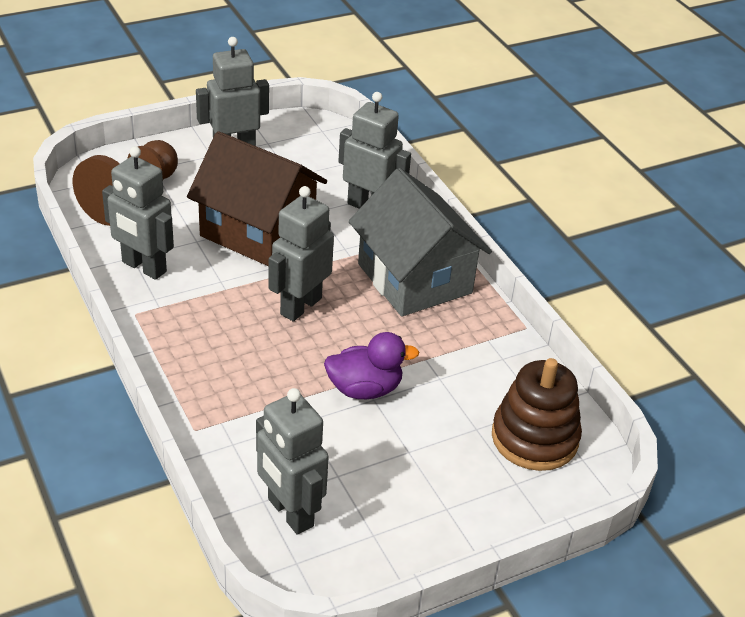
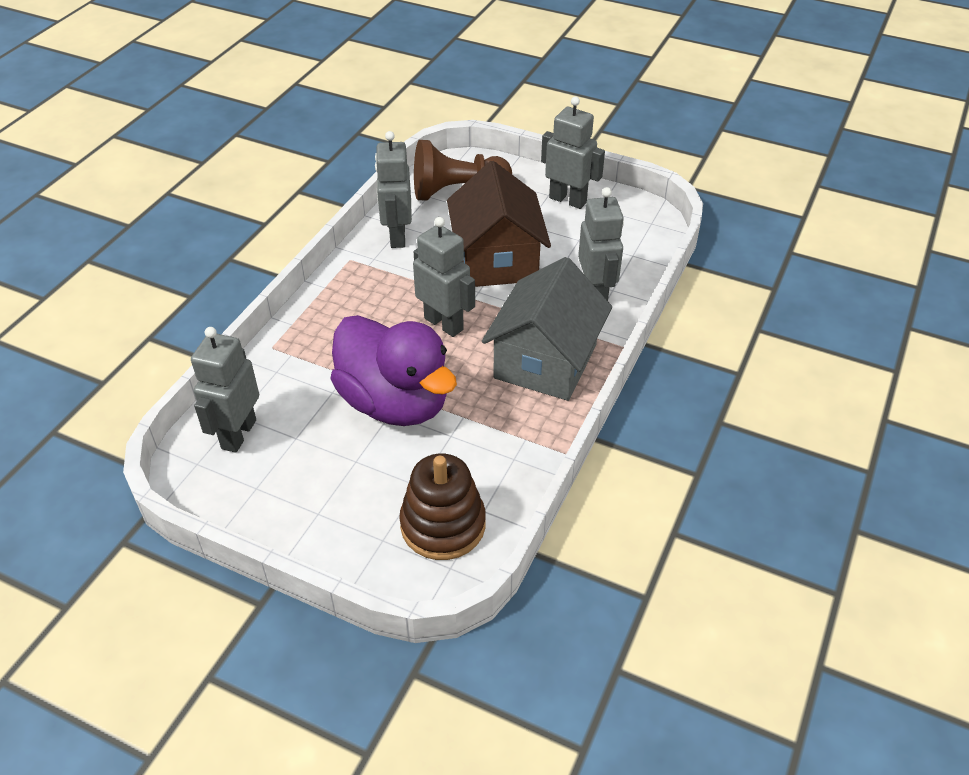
camera: 55 degrees right, 5 degrees up
(300, 306) = (444, 324): grey robot -> grey robot turned 45 degrees clockwise
(364, 389) = (395, 403): purple duck -> purple duck, size x1.89

